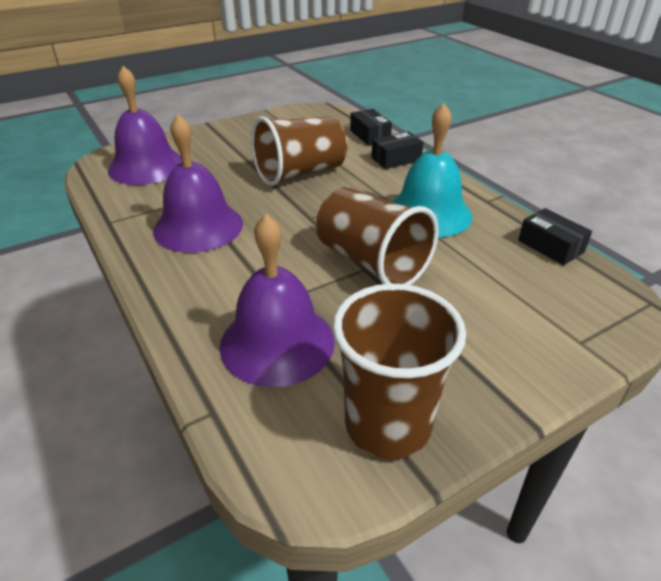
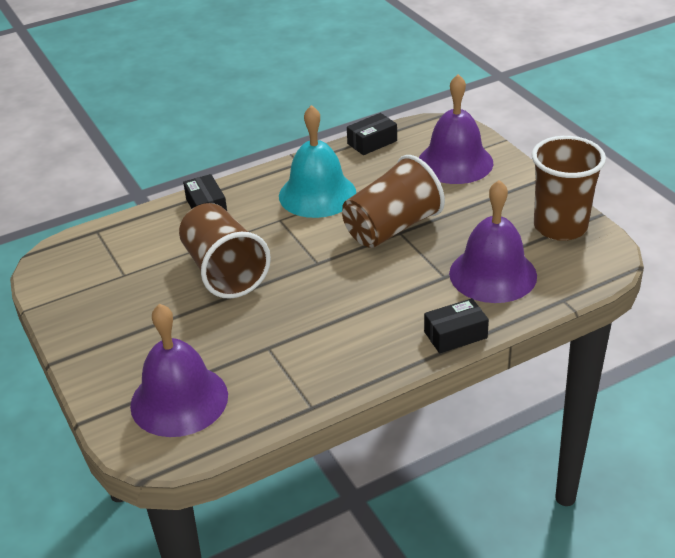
camera: 85 degrees left, 0 degrees up
(198, 226) = (328, 335): purple bell -> purple bell (455, 162)
(370, 135) = (142, 222): black box -> black box (455, 335)

